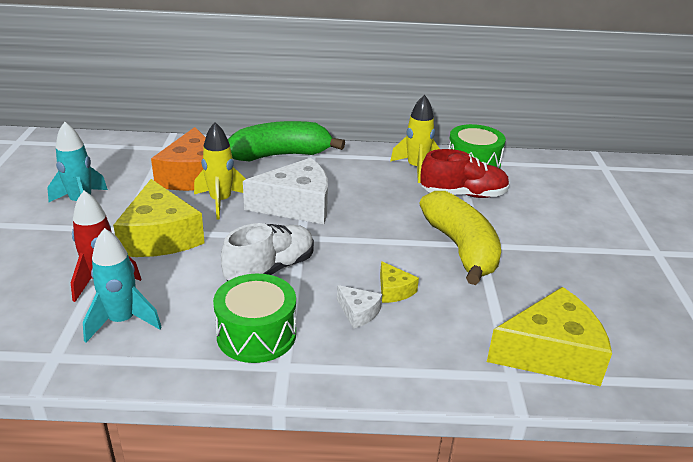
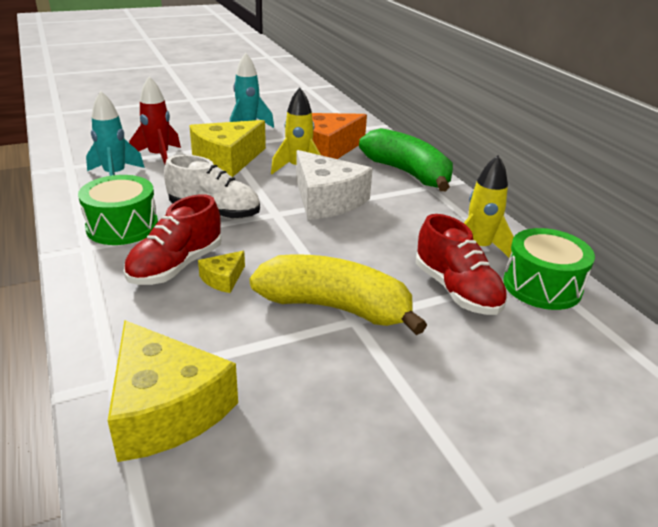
camera: 65 degrees right, 0 degrees up
(358, 312) = (176, 266): white cheese -> red shoe
(460, 248) = (335, 307): yellow banana -> yellow banana turned 120 degrees counterclockwise

